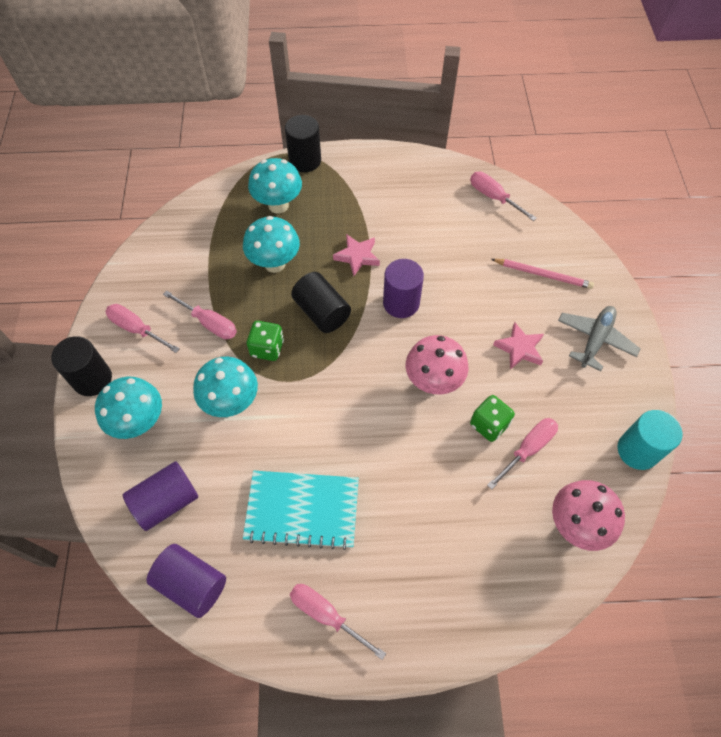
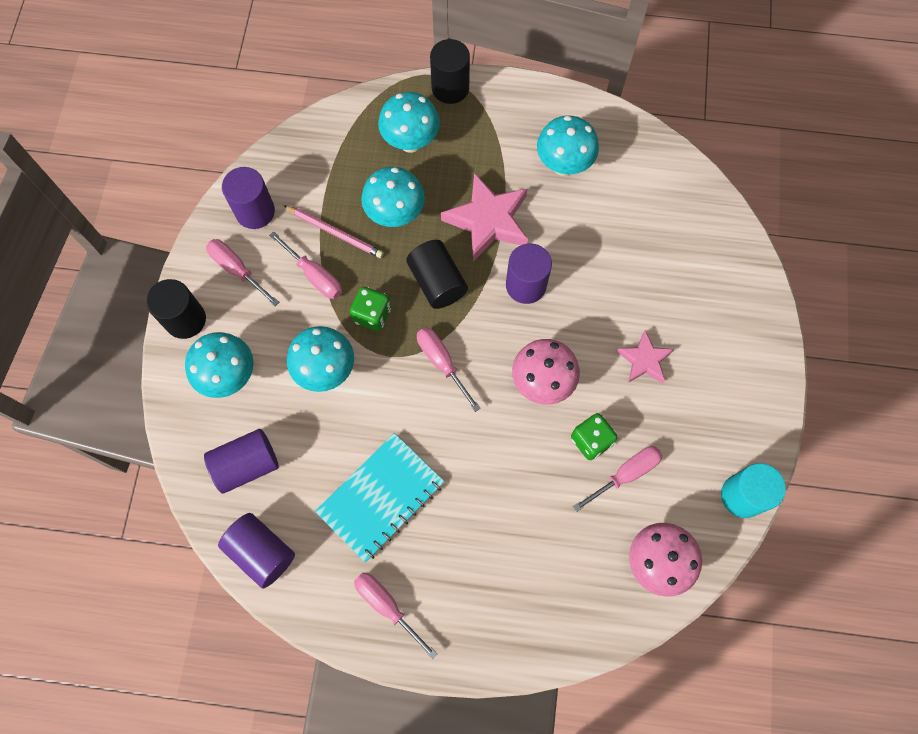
camera: 10 degrees right, 10 degrees up
(147, 279) = (255, 211): none -> purple cylinder
(302, 510) = (380, 497): turquoise notebook -> turquoise notebook turned 60 degrees counterclockwise
(357, 256) = (488, 221): pink star -> pink star, size x1.70
(413, 205) = (563, 165): none -> turquoise mushroom
(494, 197) = (659, 170): pink screwdriver -> pink screwdriver (442, 363)
(543, 274) = (692, 276): pink pencil -> pink pencil (335, 233)
(595, 340) = (730, 364): grey plane -> none

